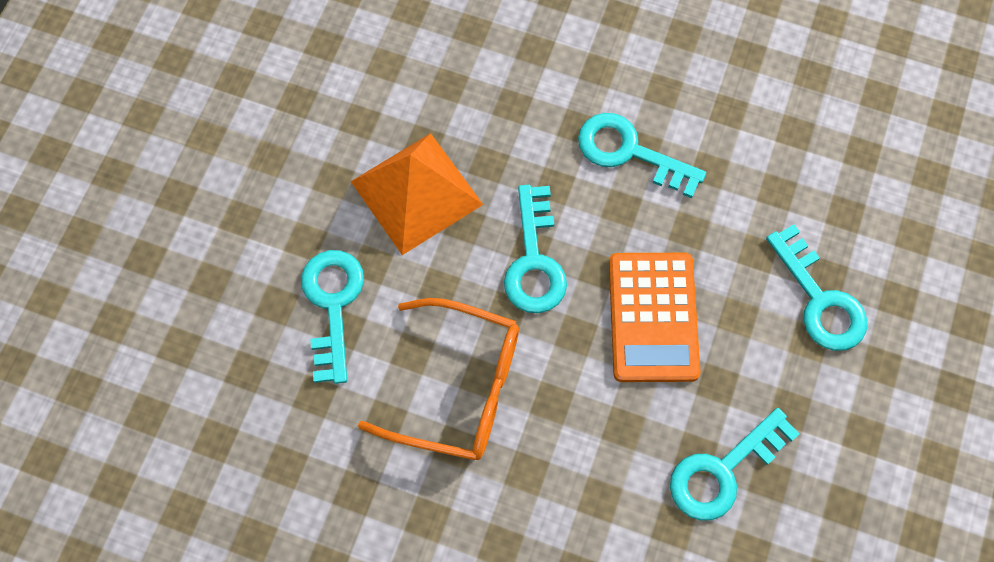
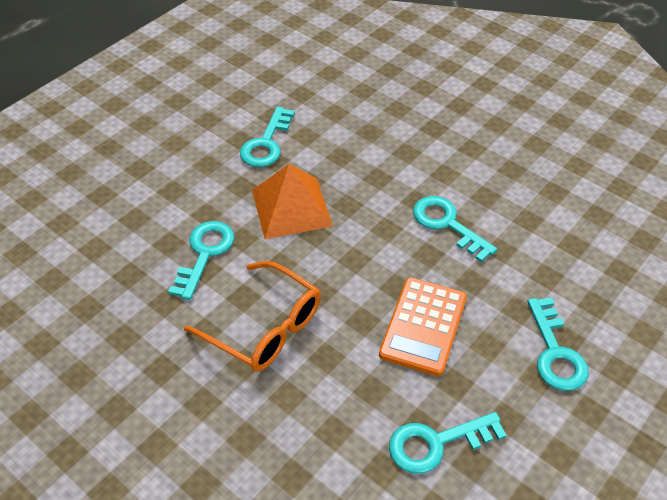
camera: 20 degrees right, 20 degrees down
(534, 260) = (353, 267): turquoise key -> turquoise key (266, 143)

